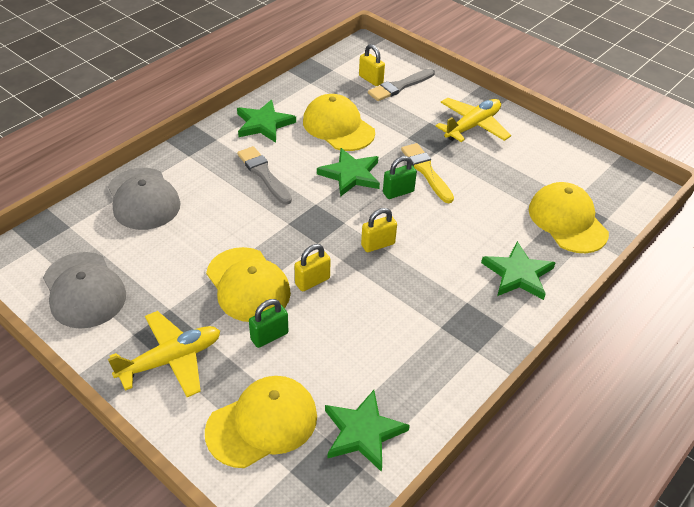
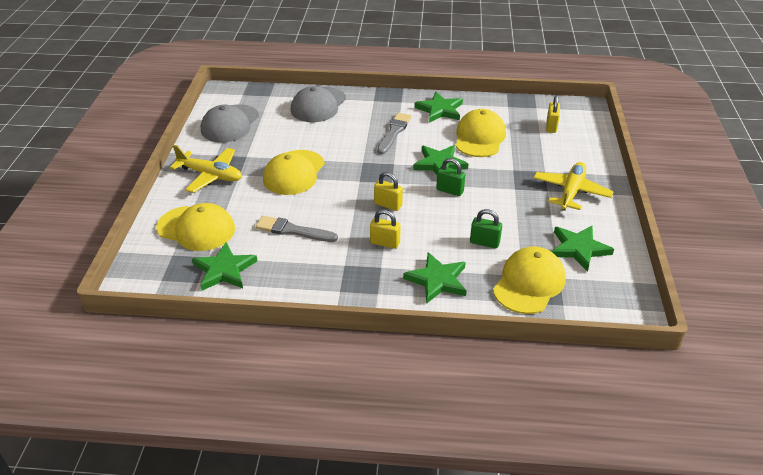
camera: 55 degrees right, 5 degrees down
(269, 336) = (262, 200): green padlock -> green padlock (484, 242)
(312, 281) = (324, 194): yellow padlock -> yellow padlock (385, 243)
(399, 86) = (563, 141): grey brush -> grey brush (293, 230)
(426, 171) = (488, 193): yellow brush -> none
(472, 126) = (571, 192): yellow plane -> yellow plane turned 75 degrees counterclockwise
(548, 167) = (579, 249): none -> green star

